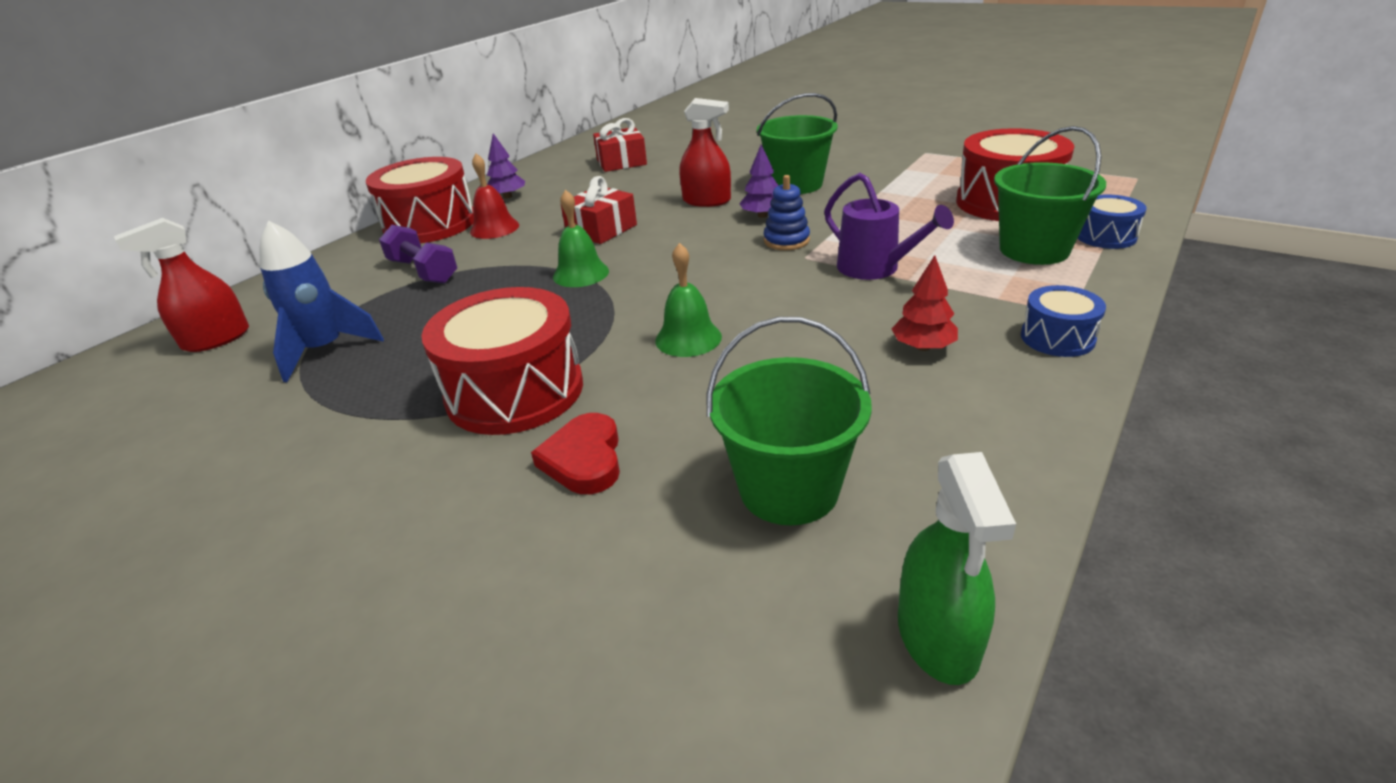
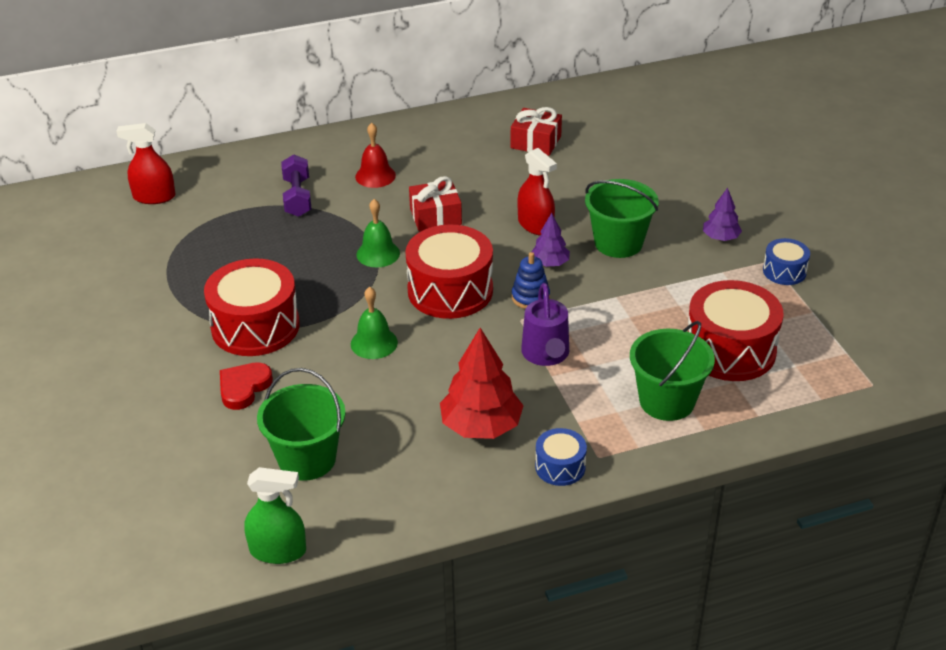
camera: 35 degrees right, 5 degrees up
(325, 350) = (197, 239): blue rocket -> none
(430, 224) = (342, 148): red drum -> red drum (450, 291)
(507, 197) = (417, 142): purple tree -> purple tree (720, 238)
(923, 347) = (481, 426): red tree -> red tree, size x1.83
(938, 636) = (278, 551): green spray bottle -> green spray bottle turned 120 degrees counterclockwise
(1105, 236) = (733, 420): blue drum -> blue drum (784, 271)

